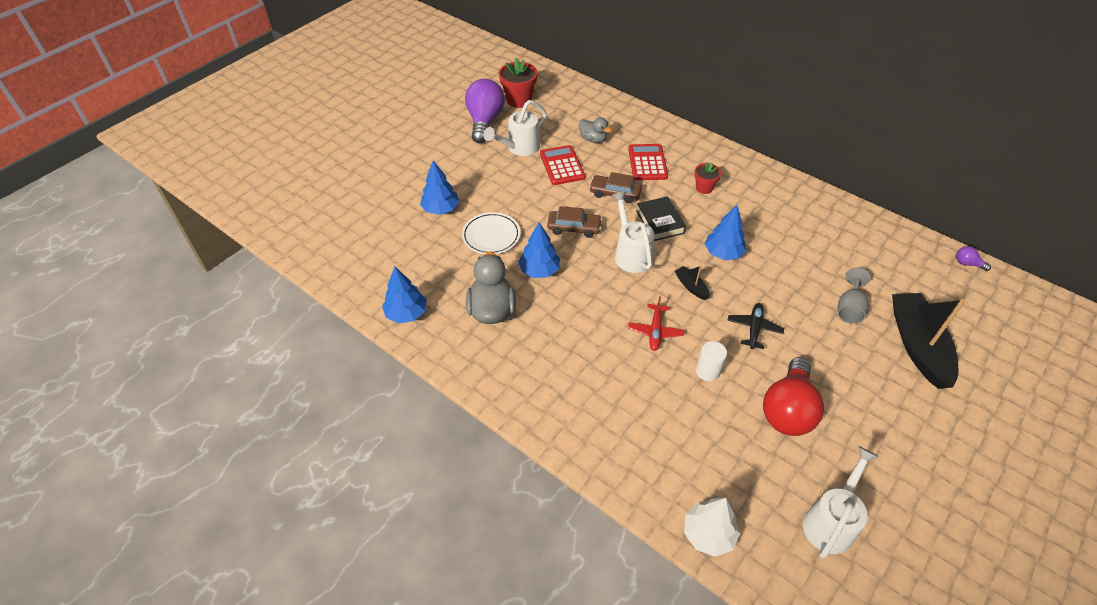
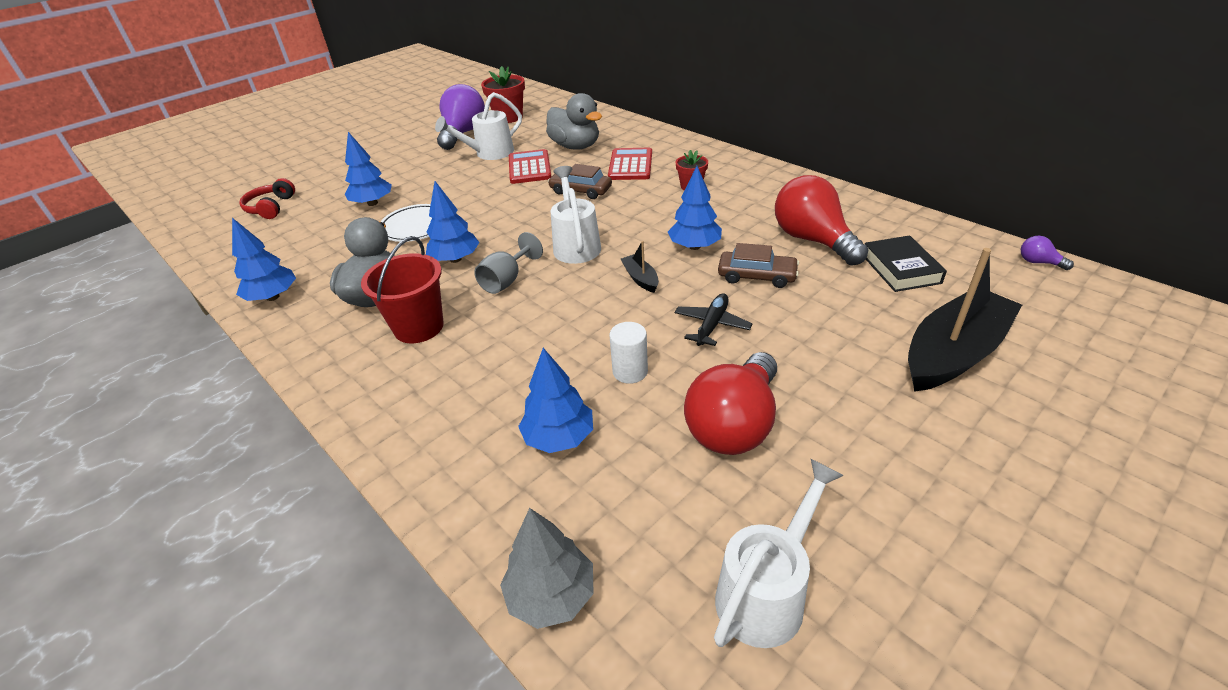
camera: 10 degrees right, 10 degrees down
(350, 215) = (270, 207): none -> red headphones
(539, 338) = (418, 327): none -> red bucket
(574, 228) = (517, 221): brown car -> brown car (756, 276)
(593, 139) = (575, 146): grey duck -> grey duck, size x1.68
(655, 331) = (574, 324): red plane -> none
(660, 222) = (624, 216): black book -> black book (900, 269)
(676, 427) = (559, 437): none -> blue tree
(708, 534) = (551, 595): white tree -> grey tree
(809, 245) = (812, 240): none -> red light bulb
(849, 308) = (855, 307): grey goblet -> grey goblet (507, 280)
(917, 346) = (953, 353): black boat -> black boat turned 45 degrees clockwise

